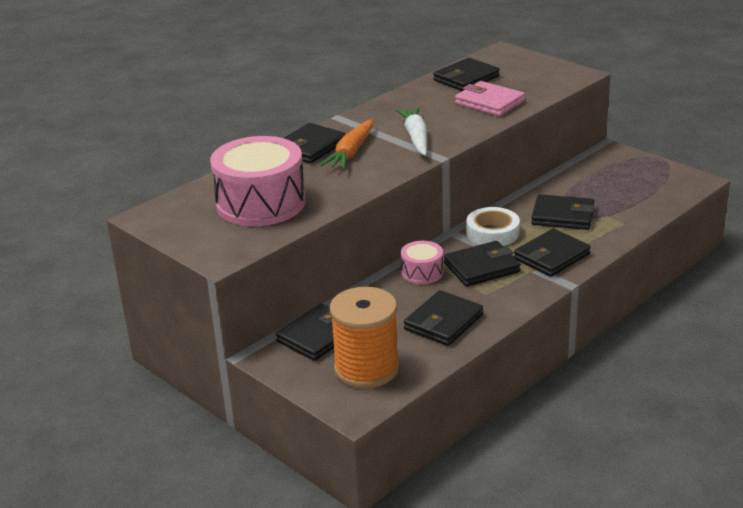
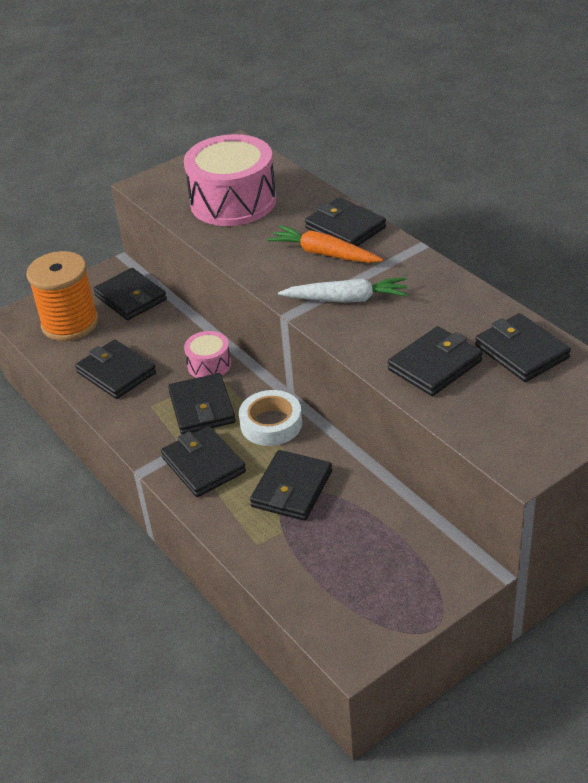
camera: 100 degrees right, 10 degrees up
(489, 102) = (435, 365): pink wallet -> black wallet

